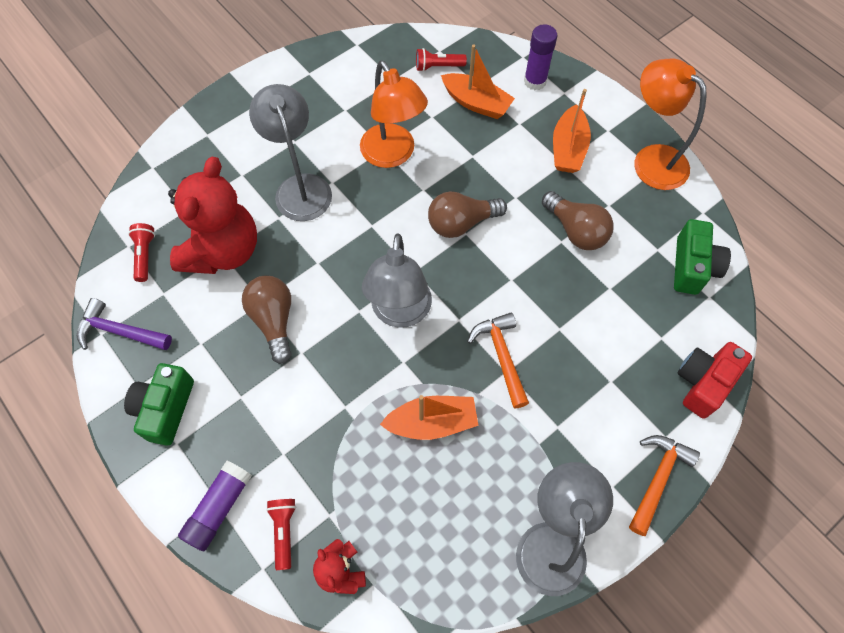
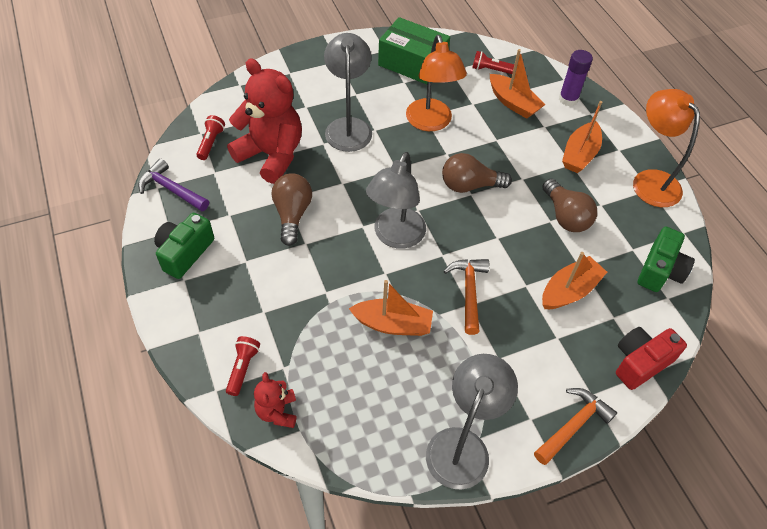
camera: 15 degrees right, 10 degrees down
(219, 508) = (198, 335): purple glue stick -> none
(223, 251) = (271, 155): red teddy bear -> red teddy bear turned 90 degrees counterclockwise
(347, 82) = (412, 63): none -> green box
(607, 321) = (569, 291): none -> orange boat

